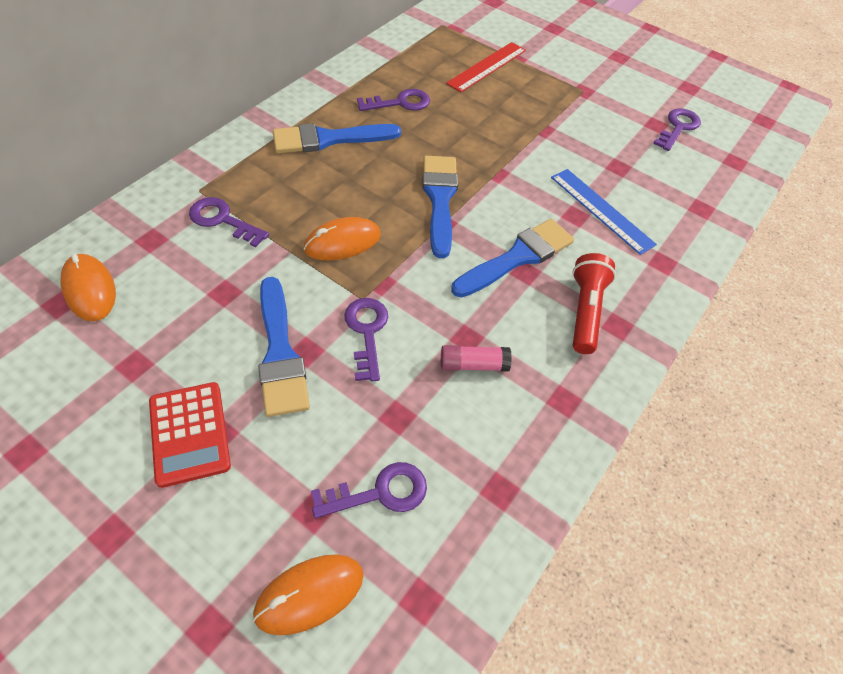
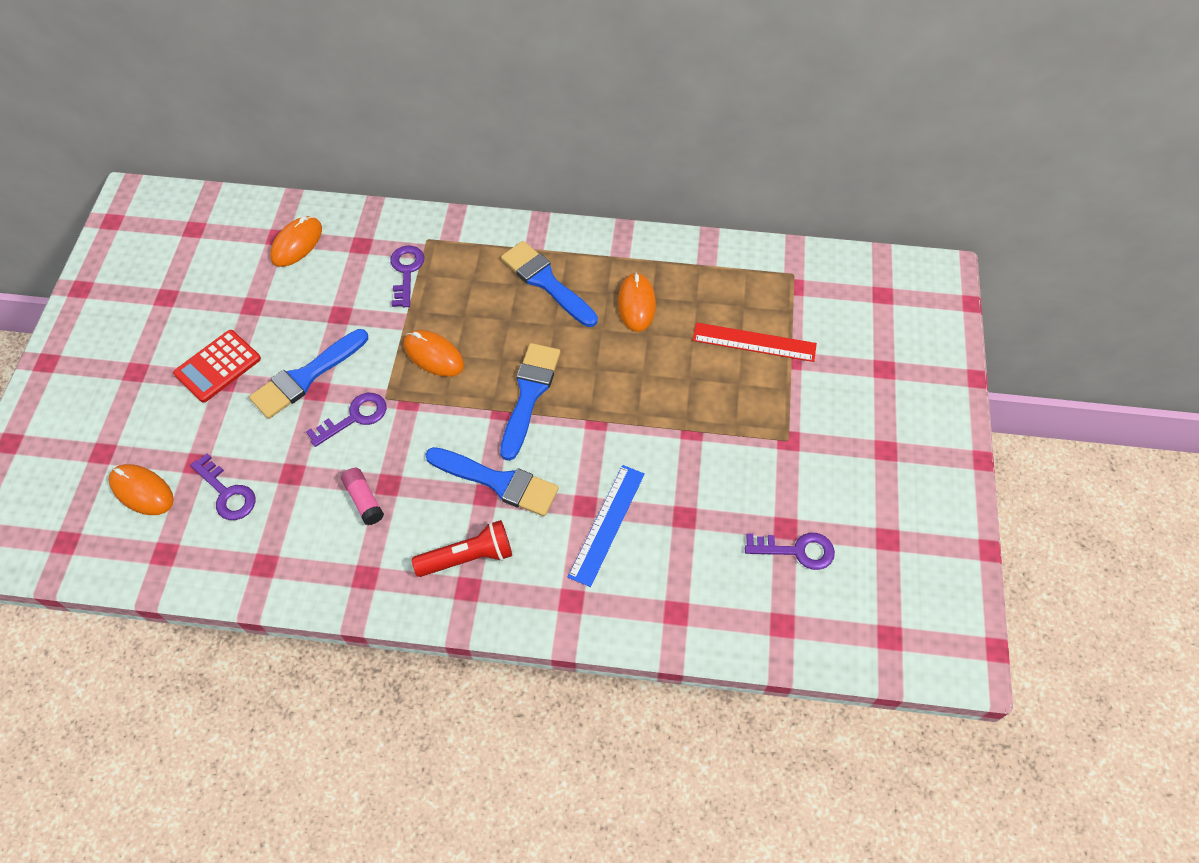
camera: 65 degrees right, 5 degrees up
(400, 103) = (636, 304): purple key -> orange mouse
(440, 199) = (529, 395): blue brush -> blue brush turned 45 degrees counterclockwise

